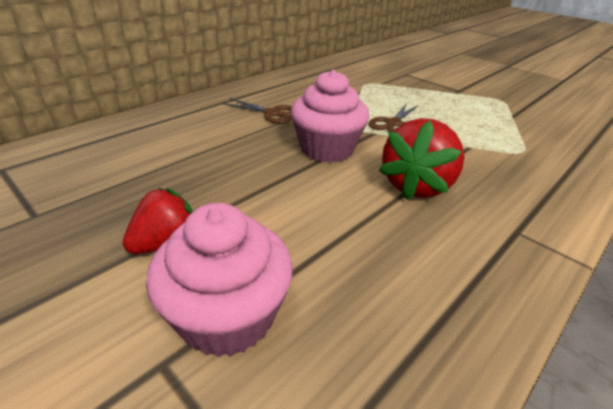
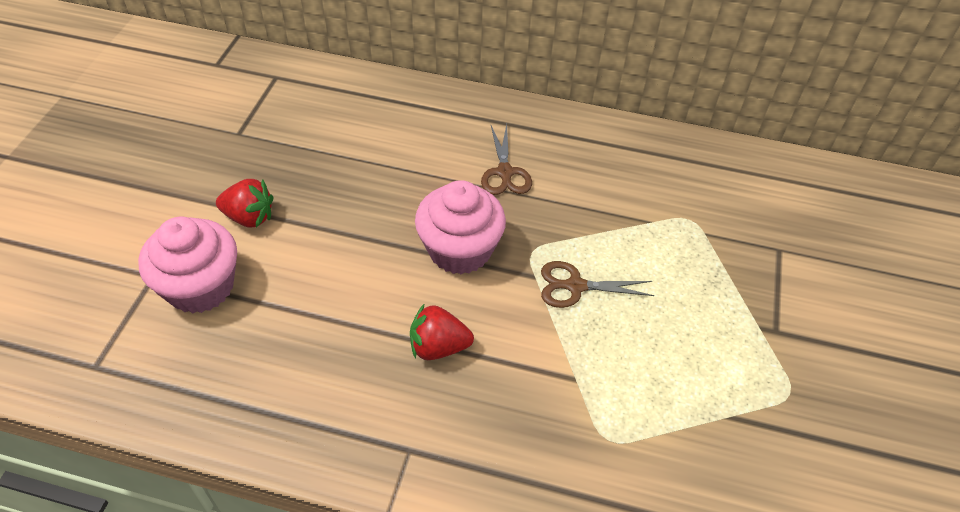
camera: 60 degrees right, 15 degrees up
(416, 186) = (438, 347): red strawberry -> red strawberry, size x0.64

